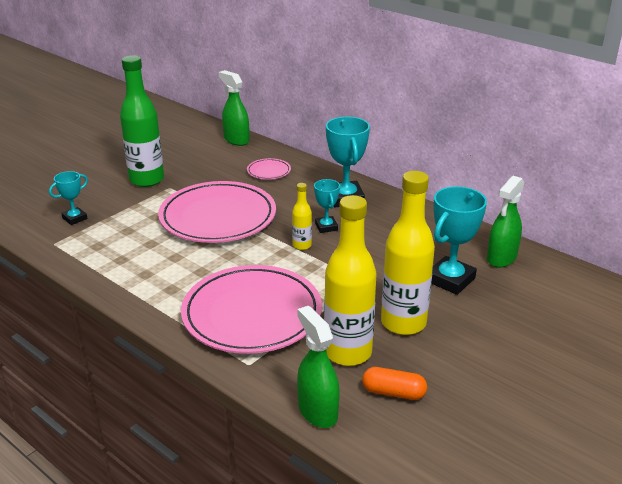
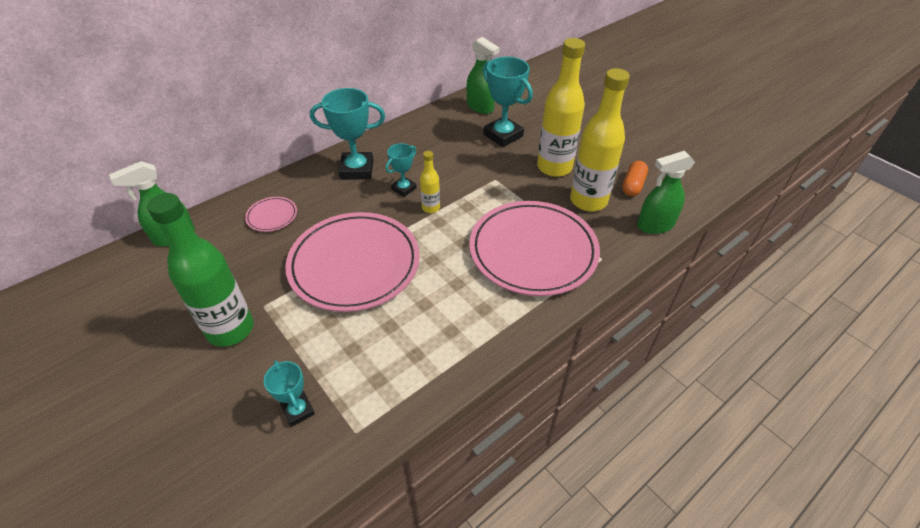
camera: 80 degrees left, 15 degrees up
(326, 227) = (404, 188): turquoise trophy -> turquoise trophy turned 45 degrees counterclockwise

